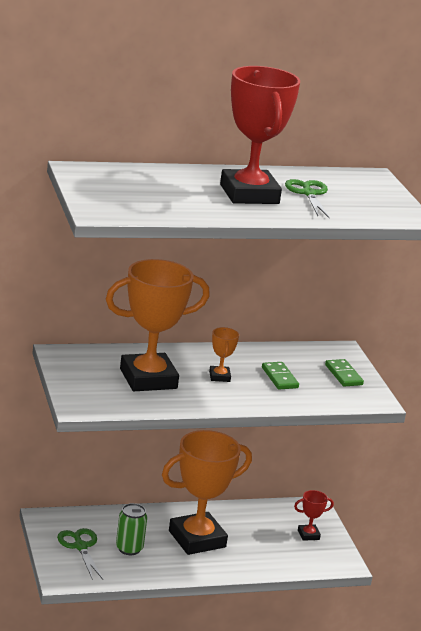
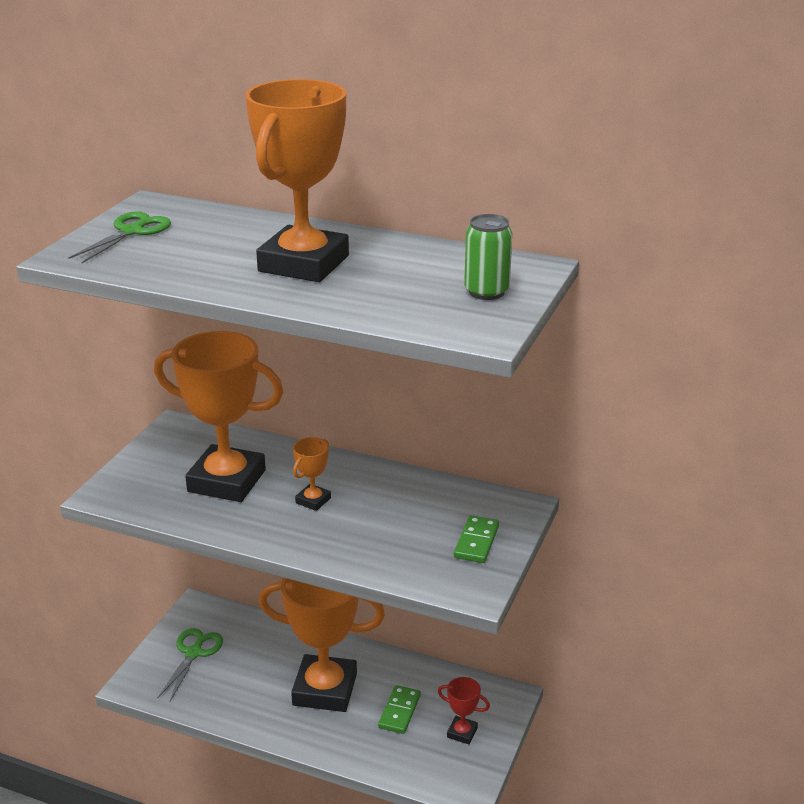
camera: 40 degrees right, 5 degrees up
(129, 549) = (239, 674): green can -> green can (486, 292)
(249, 194) = (304, 264): red trophy -> orange trophy
(279, 378) = (385, 522): green domino -> green domino (399, 711)
(309, 194) = (389, 276): green scissors -> green scissors (131, 232)

